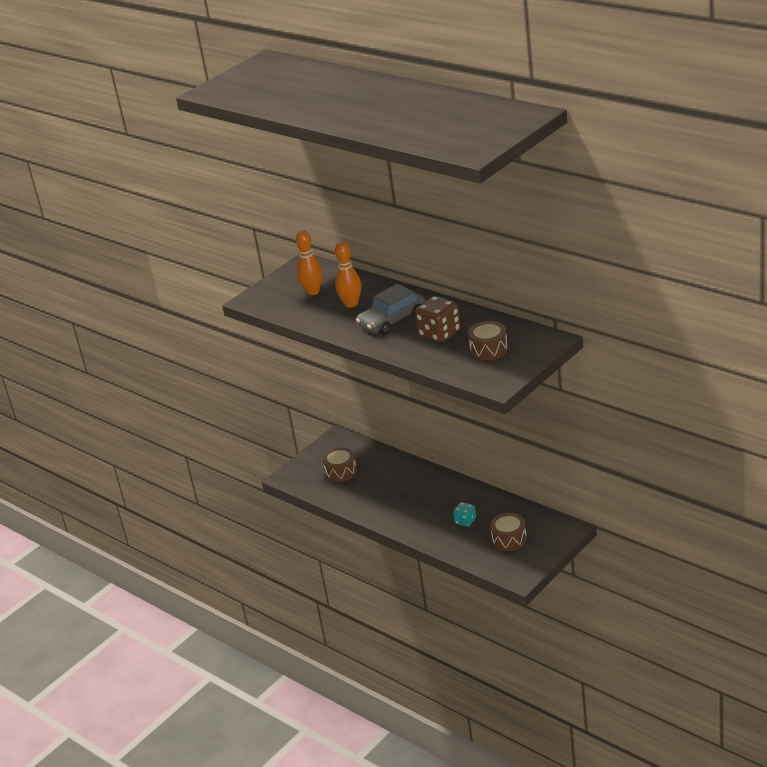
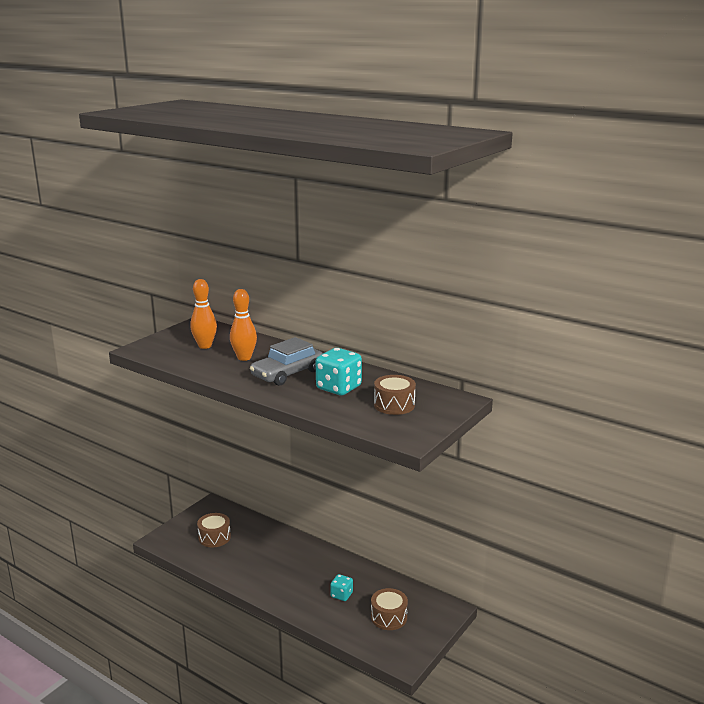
camera: 10 degrees left, 10 degrees down
(439, 334) = (338, 388): brown dice -> turquoise dice

